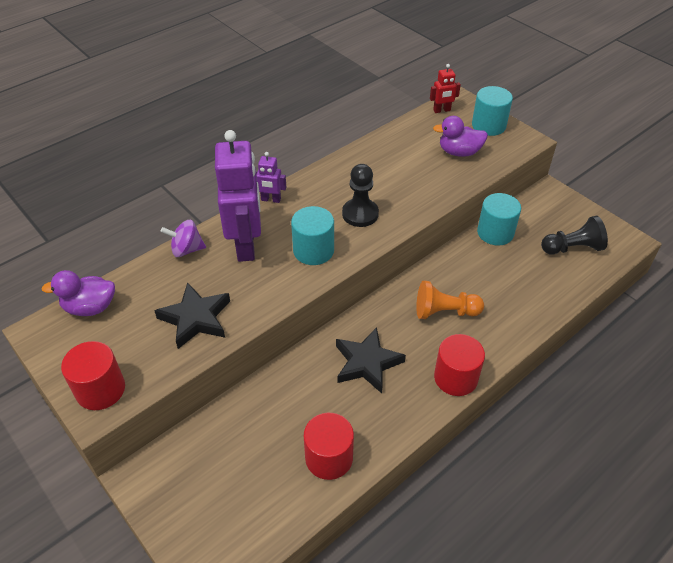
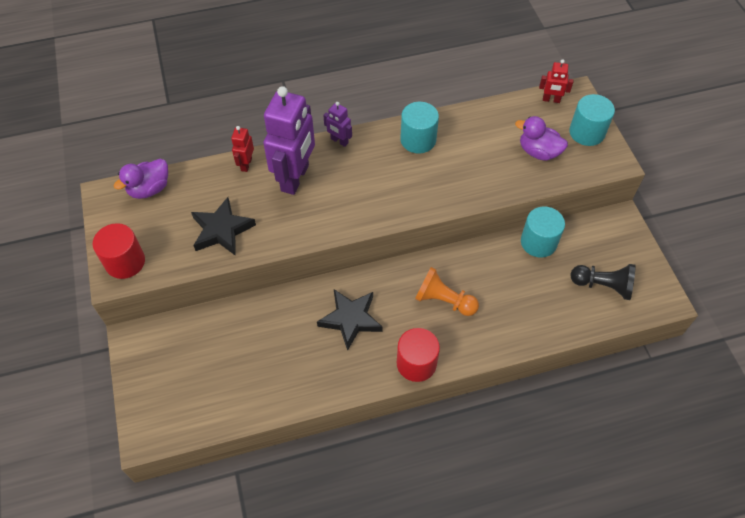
camera: 25 degrees right, 10 degrees up
(90, 307) = (149, 189): purple duck -> purple duck turned 60 degrees counterclockwise
(186, 250) = (246, 164): purple spinning top -> red robot
(313, 250) = (347, 204): turquoise cylinder -> turquoise cylinder (418, 140)
(329, 458) = (276, 385): red cylinder -> none
(360, 214) = (408, 183): black pawn -> none

